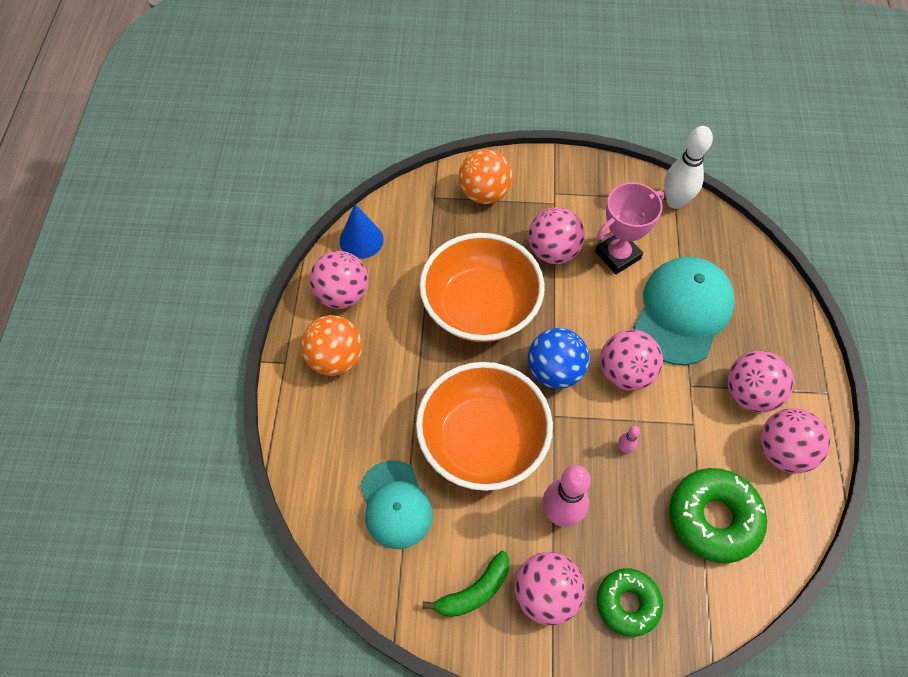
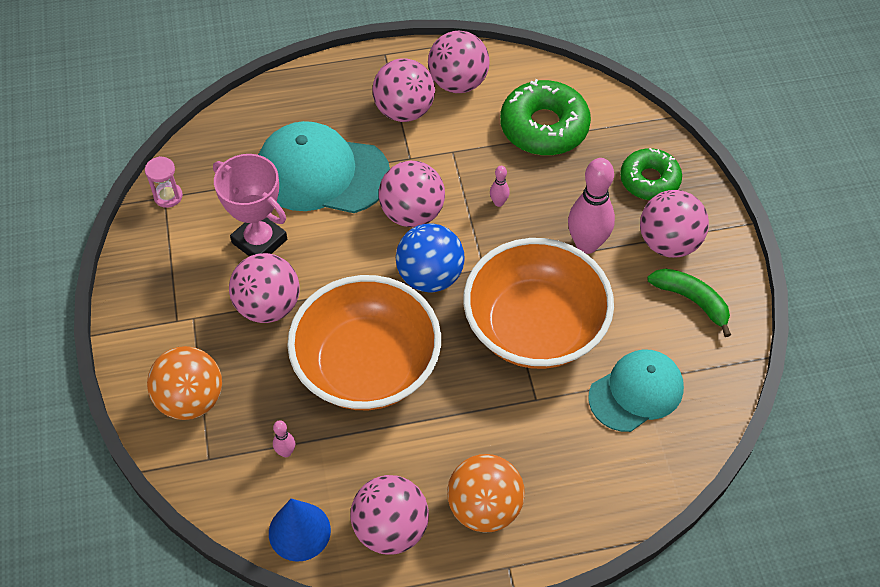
camera: 105 degrees left, 5 degrees down
(424, 242) = (286, 452): none -> pink bowling pin
(675, 201) = (168, 196): white bowling pin -> pink hourglass

